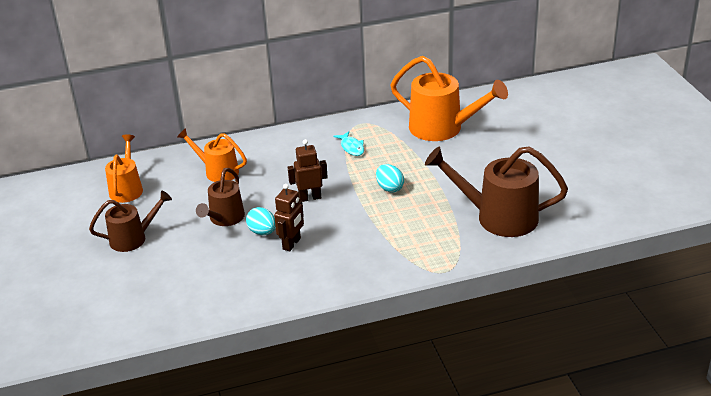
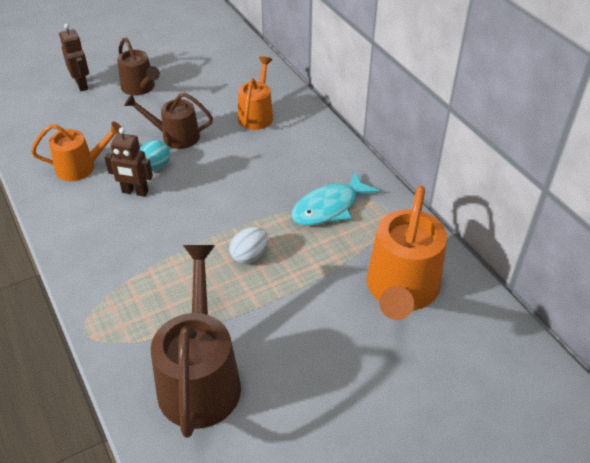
camera: 75 degrees right, 10 degrees up
(127, 188) = (217, 66): orange watering can -> orange watering can (81, 167)
(310, 198) = (220, 190): brown robot -> brown robot (82, 85)
(351, 147) = (329, 207): turquoise fish -> turquoise fish, size x1.70
(389, 188) = (249, 255): turquoise egg -> white egg

